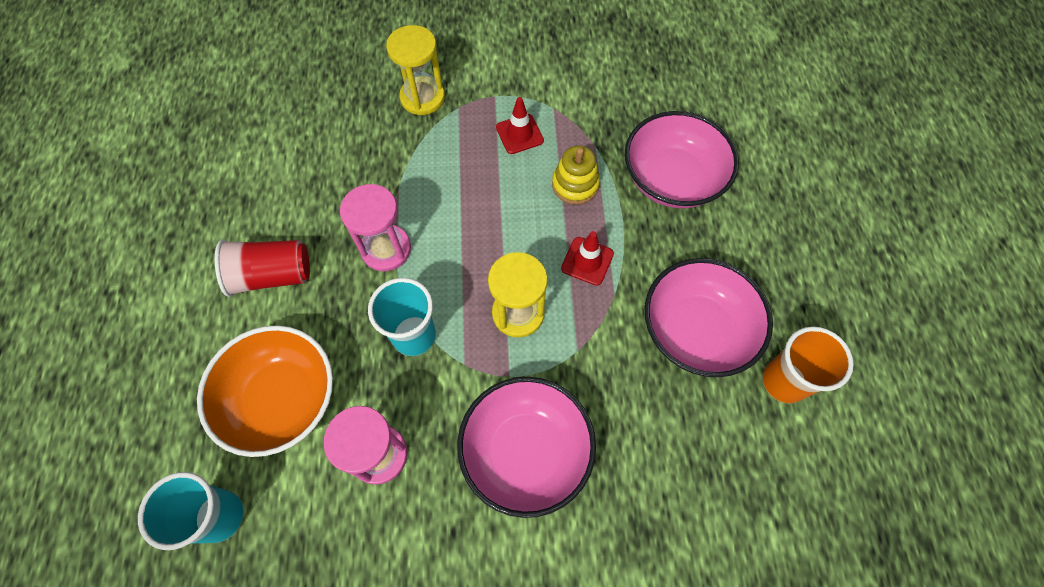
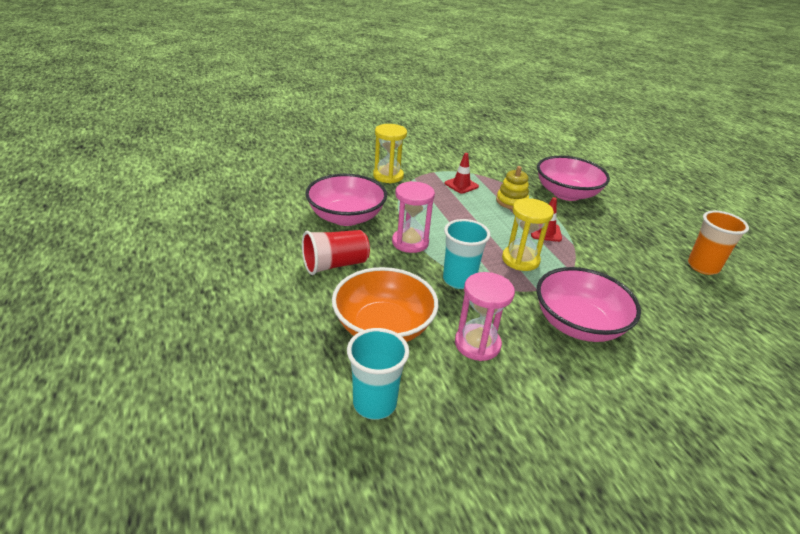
camera: 20 degrees left, 30 degrees down
(696, 330) = (634, 252): pink bowl -> pink bowl (346, 217)

